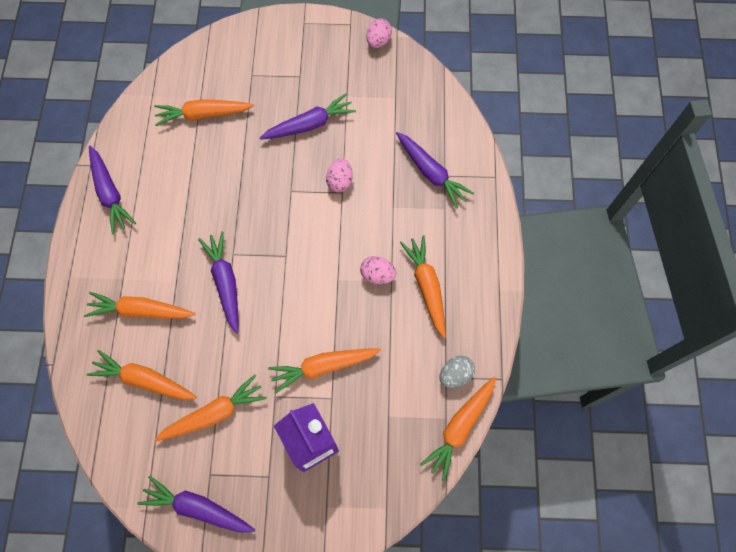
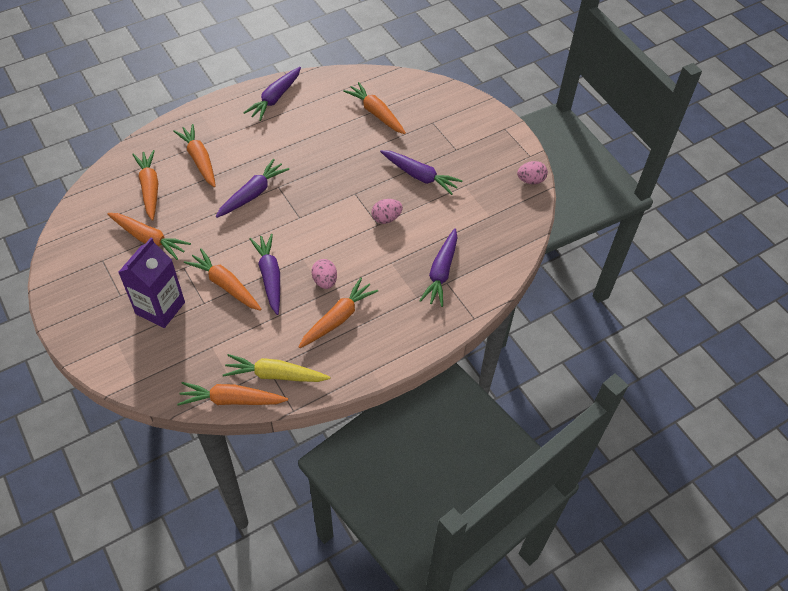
camera: 55 degrees right, 15 degrees down
(198, 507) = (74, 266): purple carrot -> purple carrot (270, 276)
(455, 375) = (275, 375): grey egg -> yellow carrot

